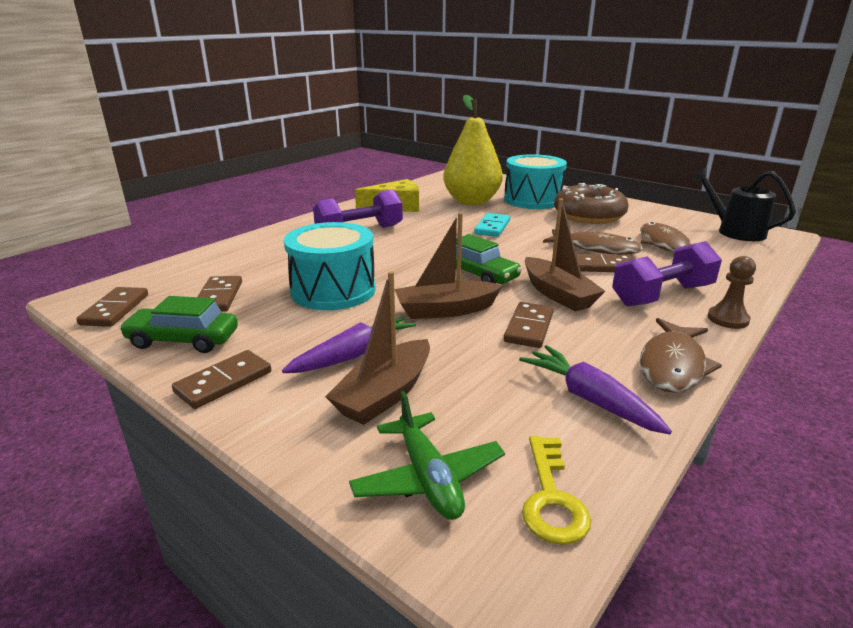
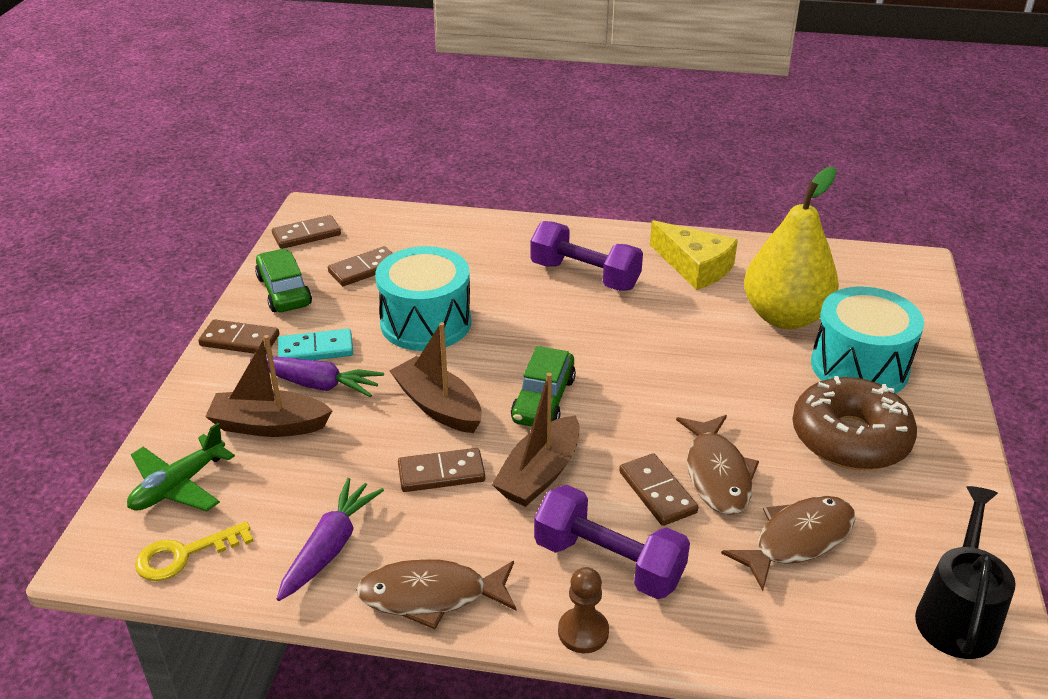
camera: 60 degrees right, 10 degrees up
(492, 227) = (703, 365): turquoise domino -> turquoise domino (316, 349)

